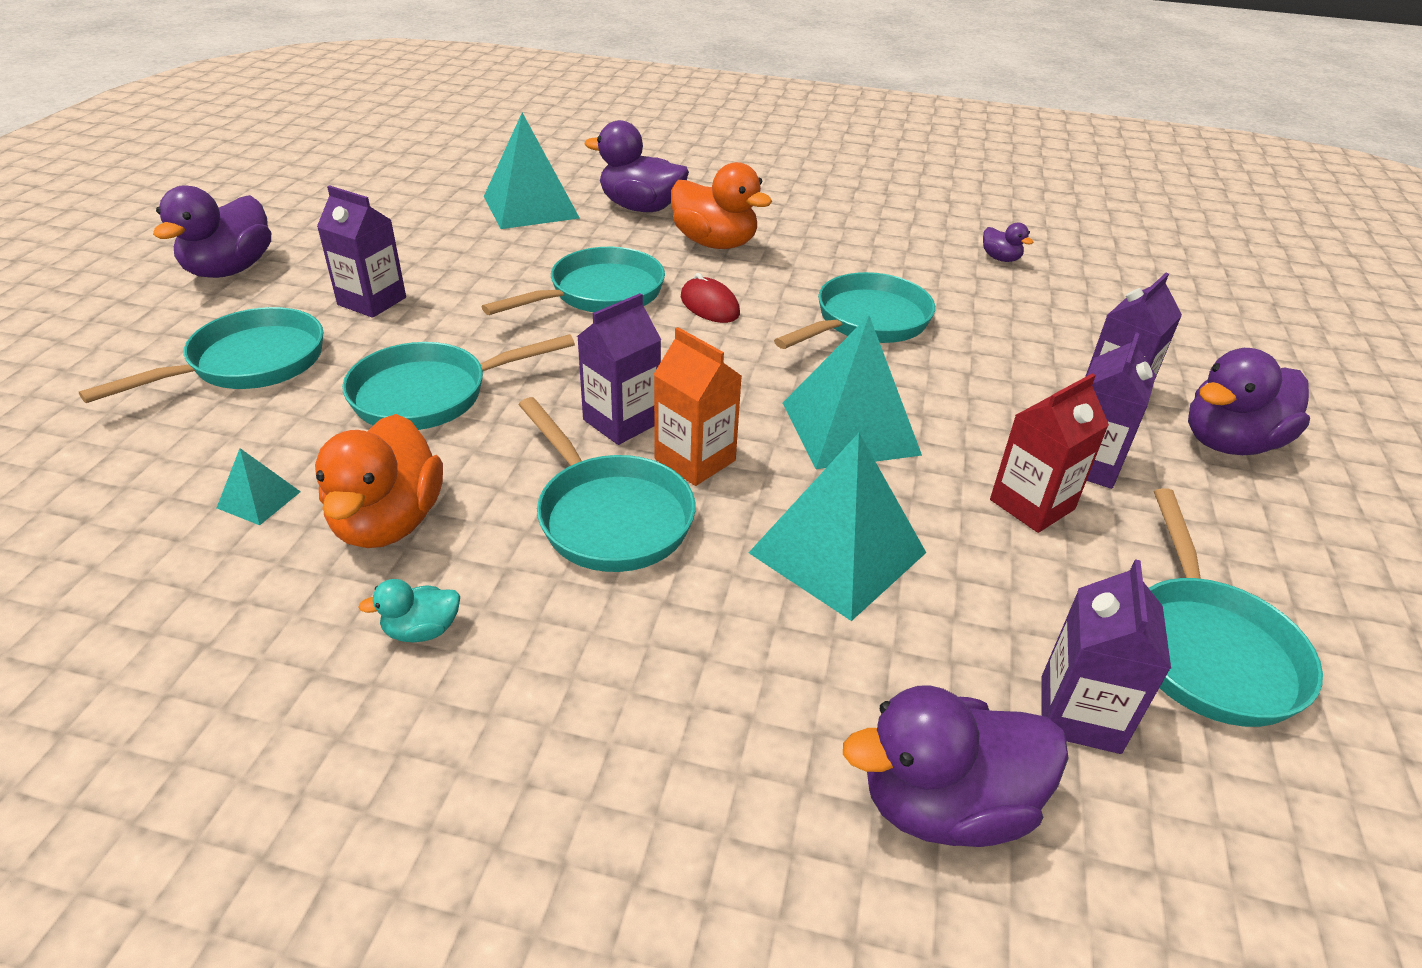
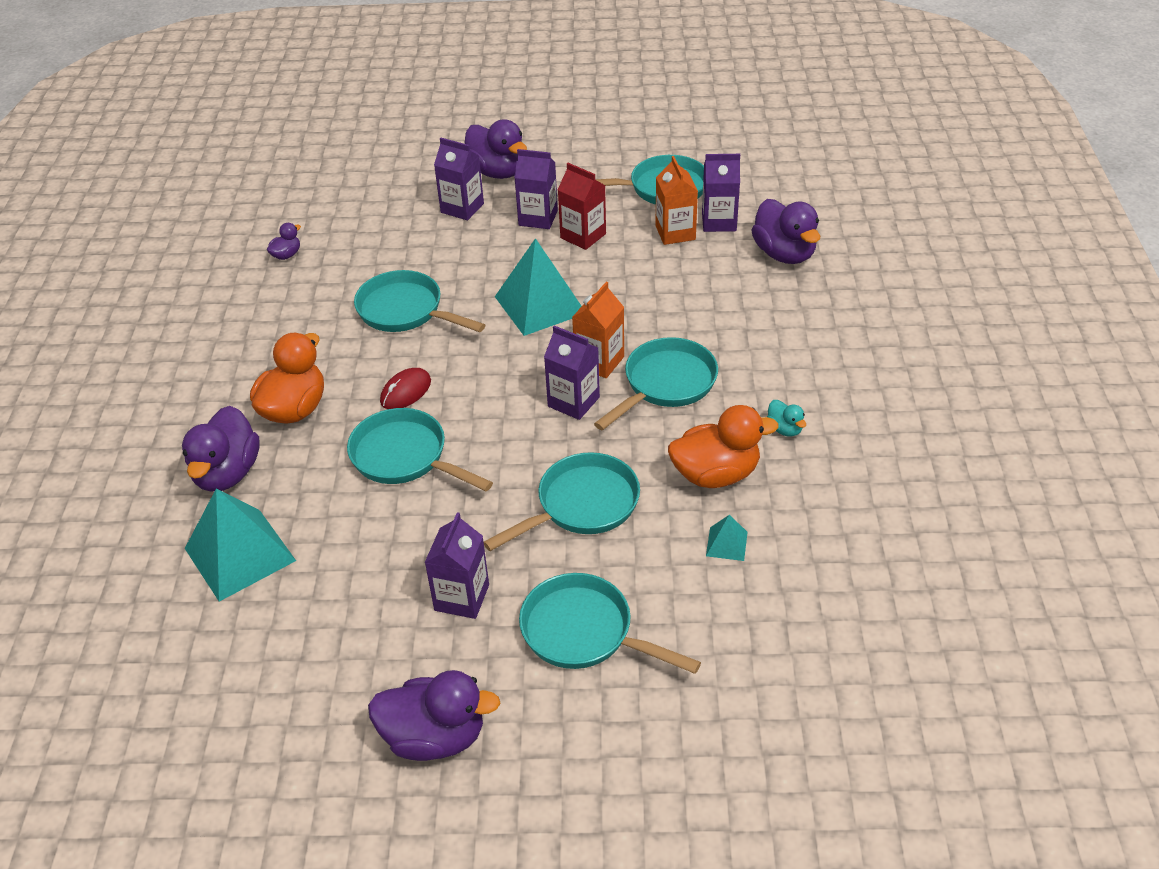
camera: 100 degrees left, 5 degrees up
(430, 394) = (581, 505): turquoise pan -> turquoise pan turned 90 degrees counterclockwise
(837, 552) = (653, 297): turquoise pyramid -> none
(1038, 630) = (675, 233): none -> orange carton

